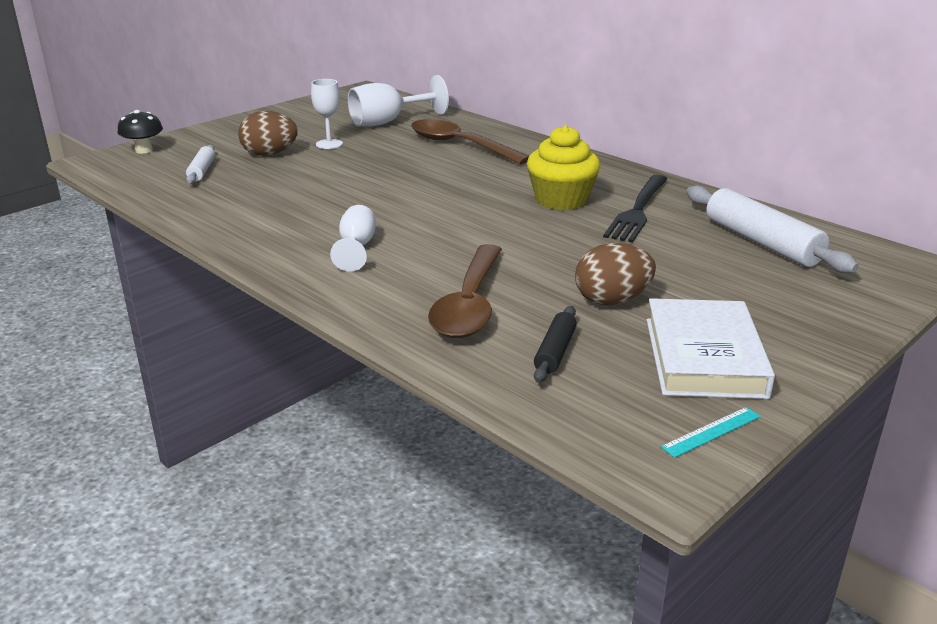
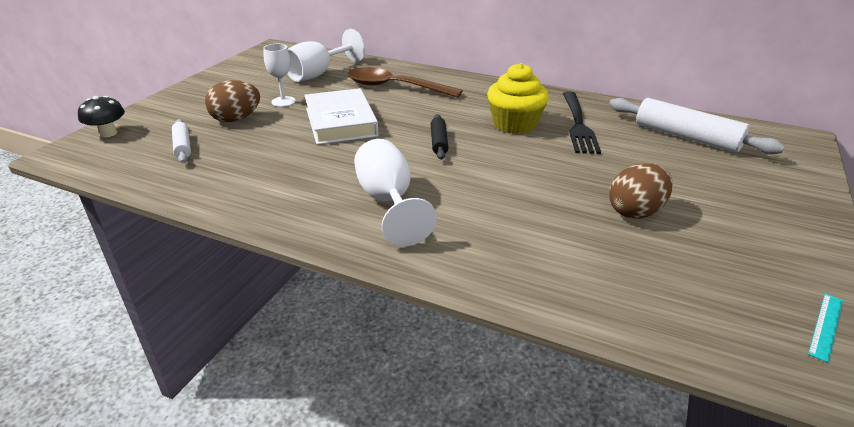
camera: 20 degrees left, 5 degrees up
(356, 248) = (388, 202): white goblet -> white goblet, size x1.58
(469, 304) = (532, 241): brown spoon -> none
(555, 352) = (640, 274): black rolling pin -> black rolling pin (438, 142)
(704, 357) = (749, 251): white book -> white book (340, 122)

